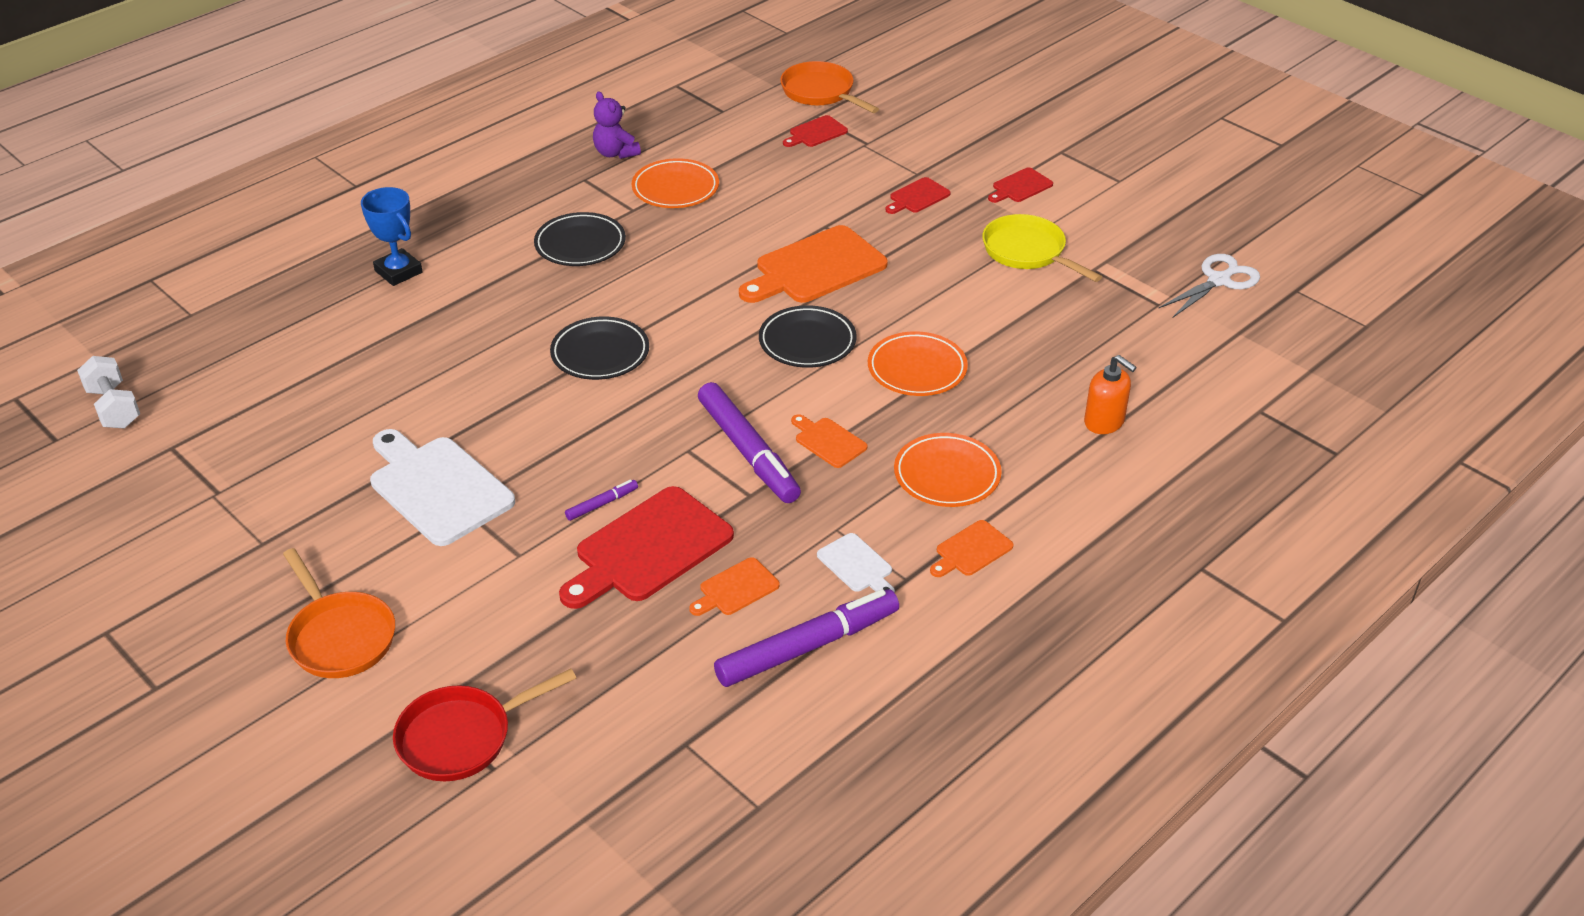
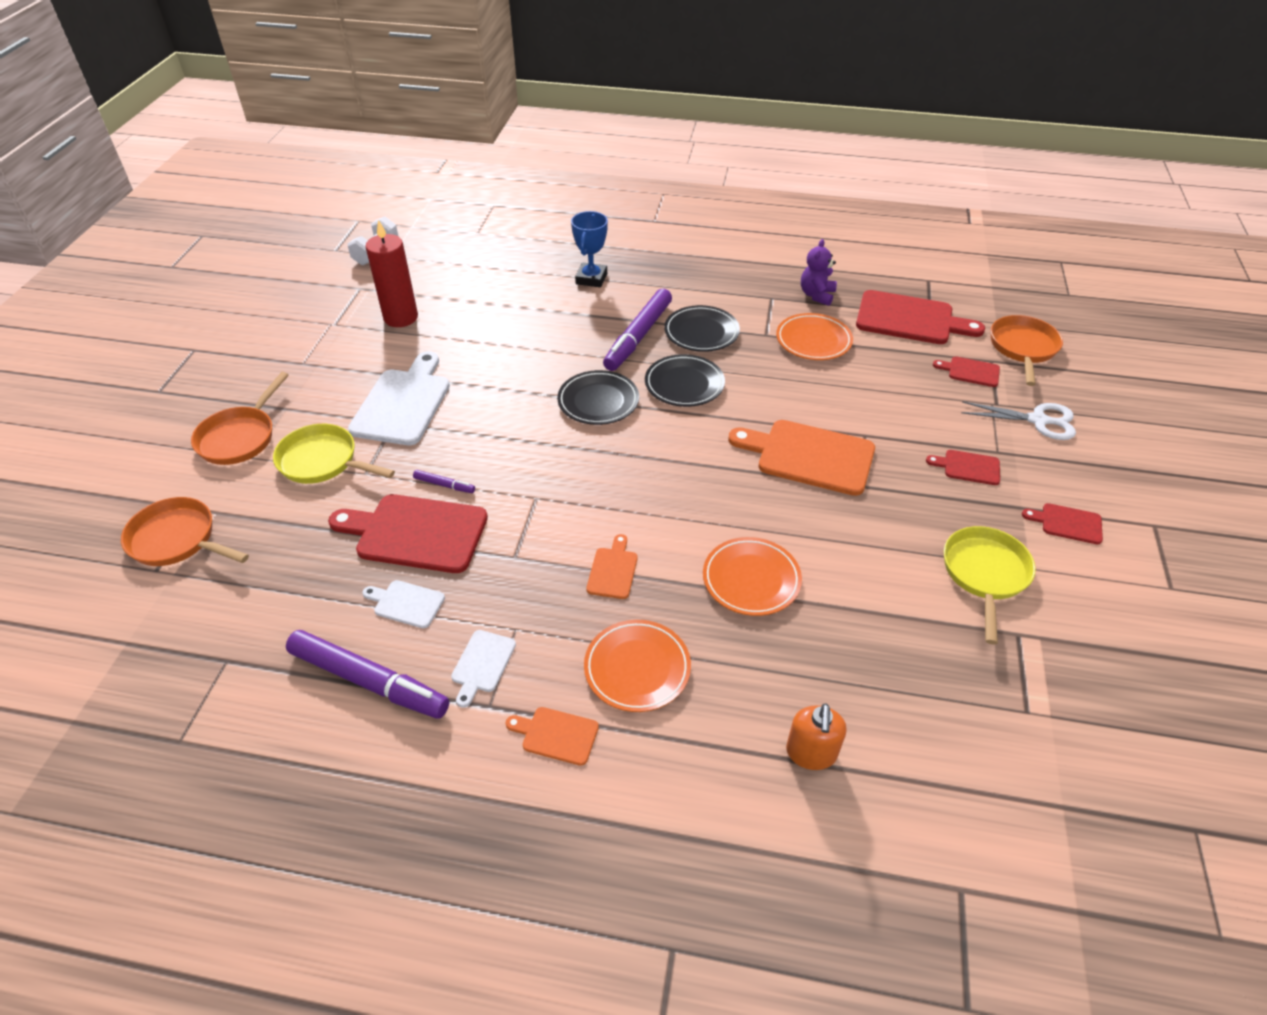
camera: 55 degrees right, 5 degrees up
(278, 435) = (401, 317): none -> red candle
(462, 581) = (323, 461): none -> yellow pan
(462, 737) = (178, 539): red pan -> orange pan
(714, 124) = (910, 319): none -> red cutting board
(736, 589) = (406, 603): orange cutting board -> white cutting board
(748, 452) = (561, 531): purple marker -> purple marker (638, 336)
(807, 342) = (717, 497): black plate -> black plate (684, 384)
(1219, 280) = (1124, 747): white scissors -> white scissors (1038, 420)

